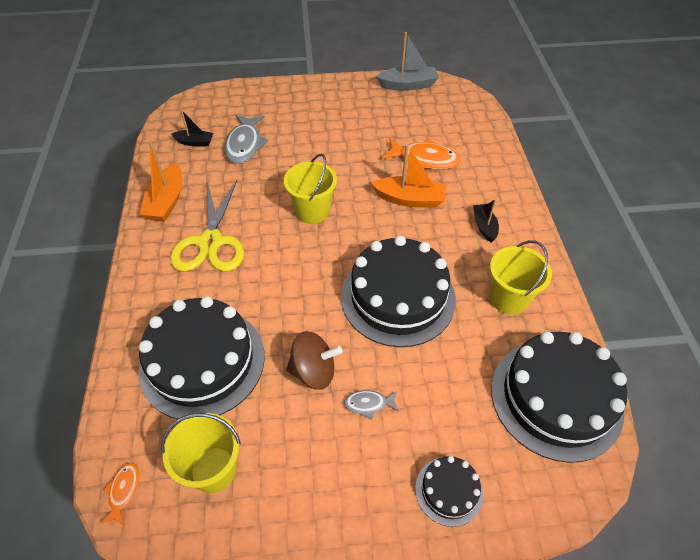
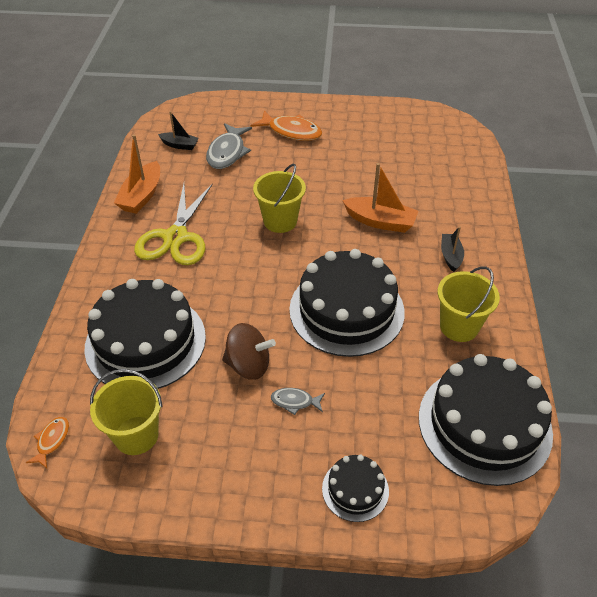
camera: 10 degrees right, 5 degrees down
(408, 85) = (404, 113): grey boat -> none
(425, 159) = (405, 185): orange fish -> orange fish (291, 131)

